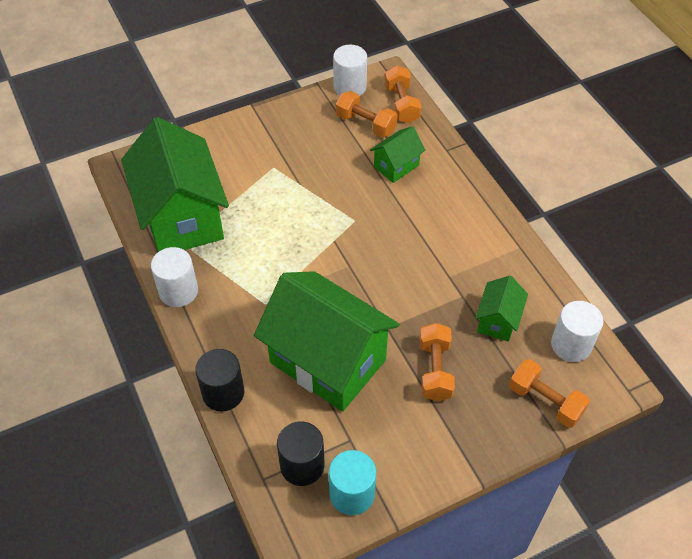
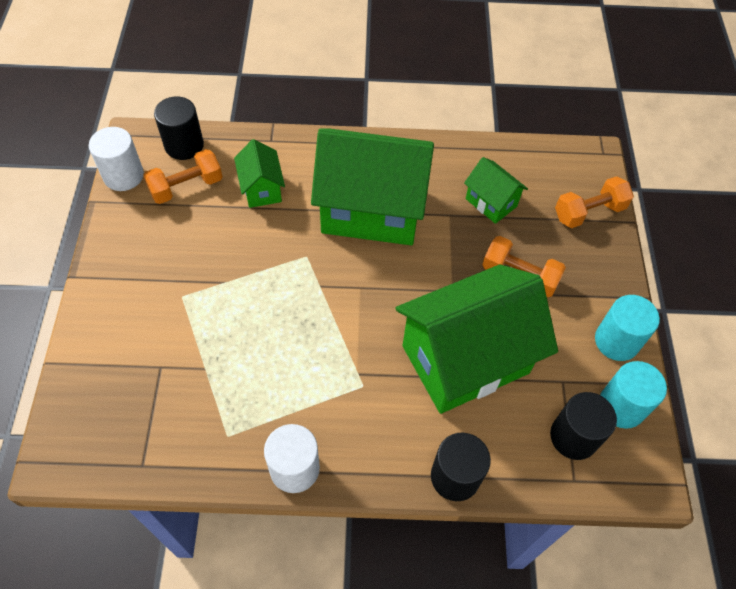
camera: 65 degrees left, 5 degrees up
(182, 217) = (188, 420): green house -> green house (371, 210)
(401, 104) = (184, 145): orange dumbbell -> black cylinder
(416, 469) = (616, 341): none -> turquoise cylinder
(571, 345) = (542, 166): white cylinder -> none

